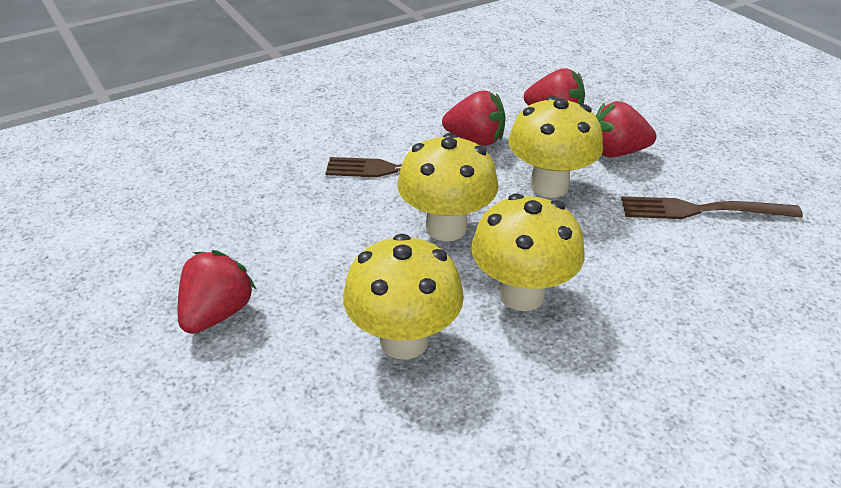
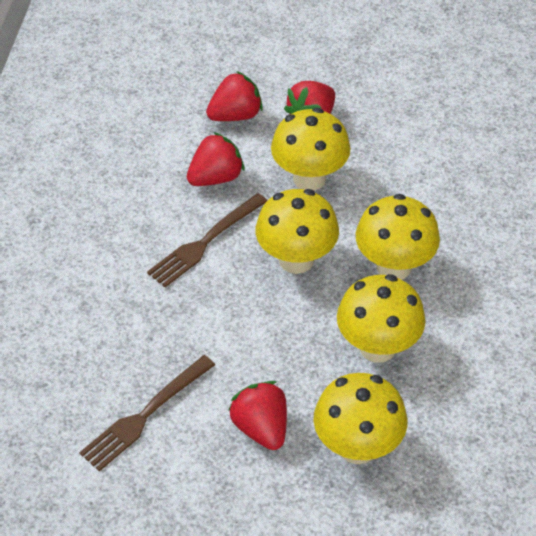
camera: 50 degrees left, 10 degrees up
(253, 399) = (357, 447): none -> yellow mushroom
(701, 210) = (408, 128): brown fork -> brown fork (144, 416)

